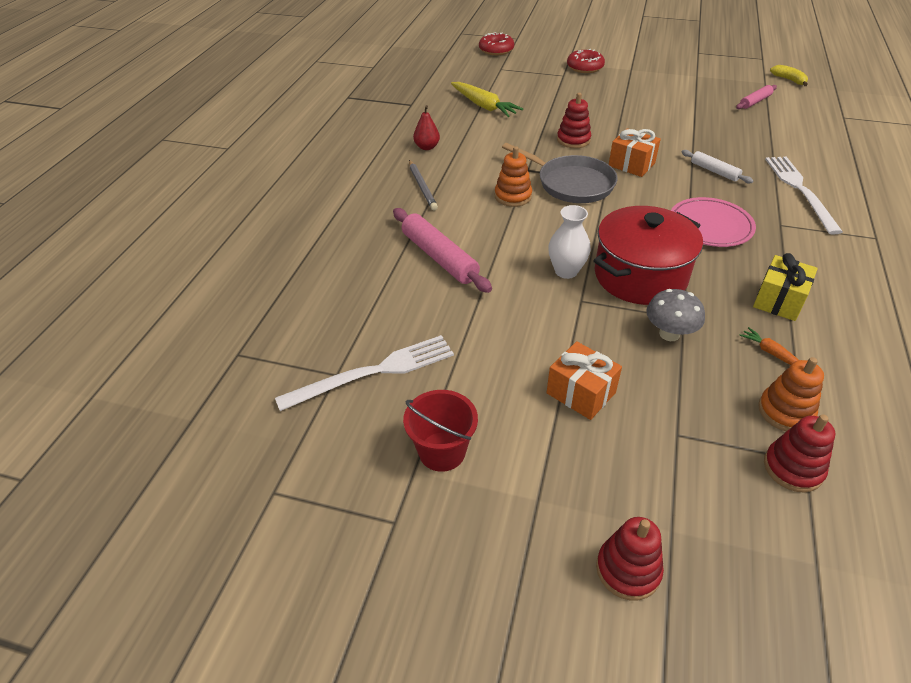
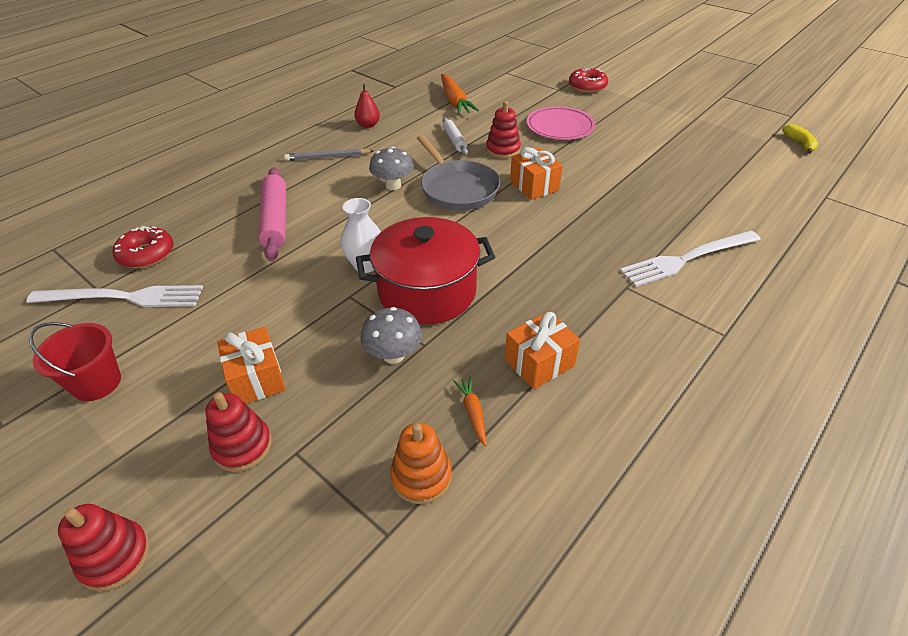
camera: 25 degrees right, 0 degrees up
(422, 187) = (327, 157): grey pencil -> grey pencil turned 75 degrees clockwise
(484, 106) = (455, 101): yellow carrot -> orange carrot
(496, 50) = (520, 55): red donut -> red donut (146, 254)
(513, 196) = (393, 185): orange stacking toy -> grey mushroom
(710, 226) = (548, 266): pink plate -> pink plate (560, 127)
(714, 171) = (612, 214): white rolling pin -> white rolling pin (454, 140)
(755, 101) = (734, 157): pink rolling pin -> none
(779, 300) = (539, 362): yellow gift -> orange gift
(793, 468) = (365, 536): red stacking toy -> red stacking toy (242, 446)
(800, 190) = (687, 259): white fork -> white fork turned 135 degrees counterclockwise

